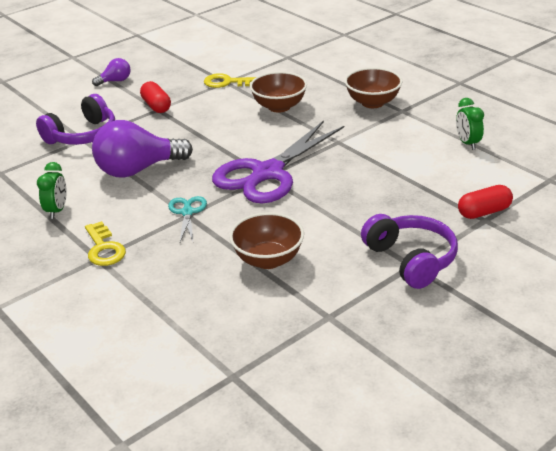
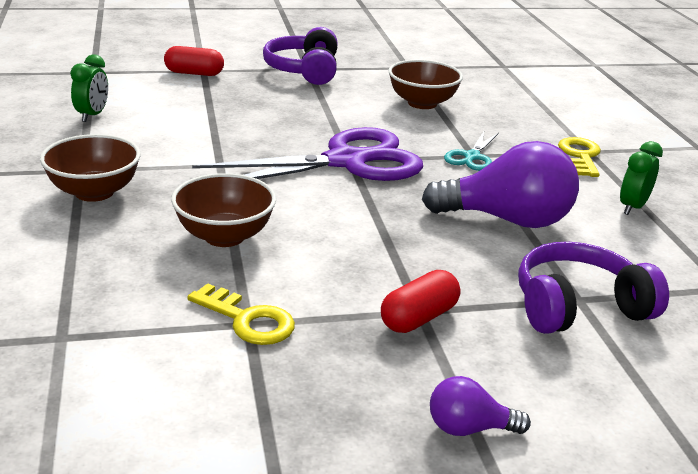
camera: 155 degrees left, 5 degrees down
(156, 106) = (419, 318): red capsule -> red capsule turned 45 degrees clockwise

